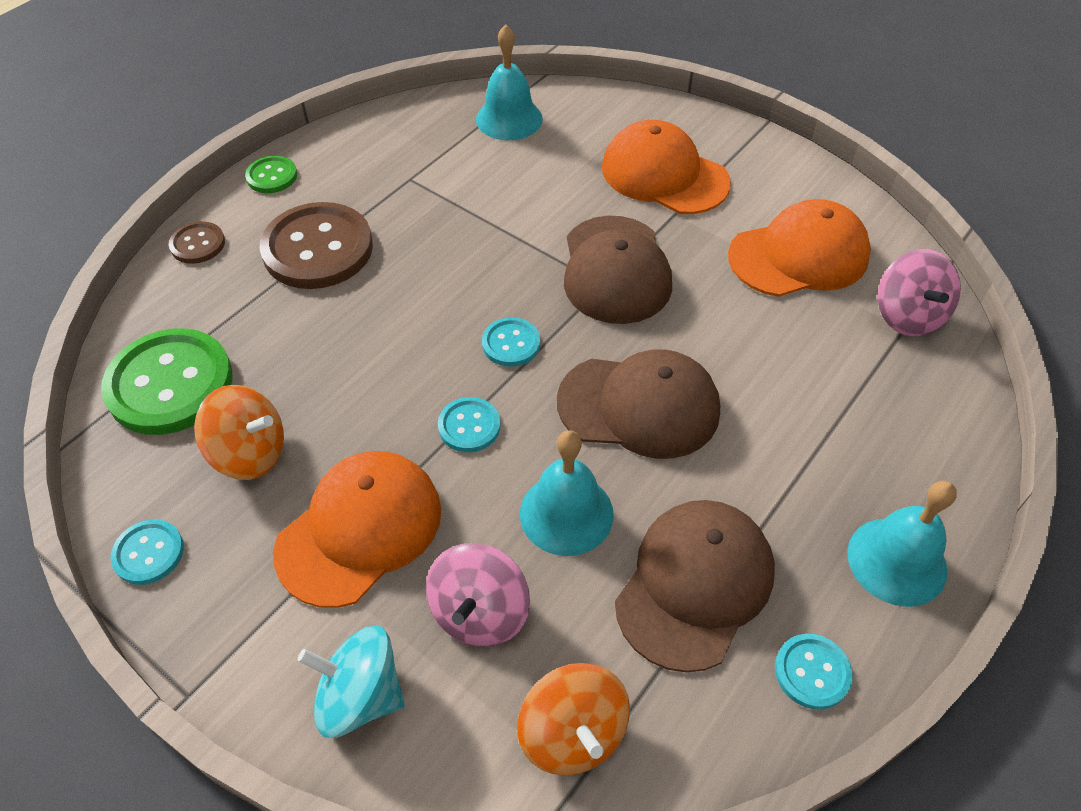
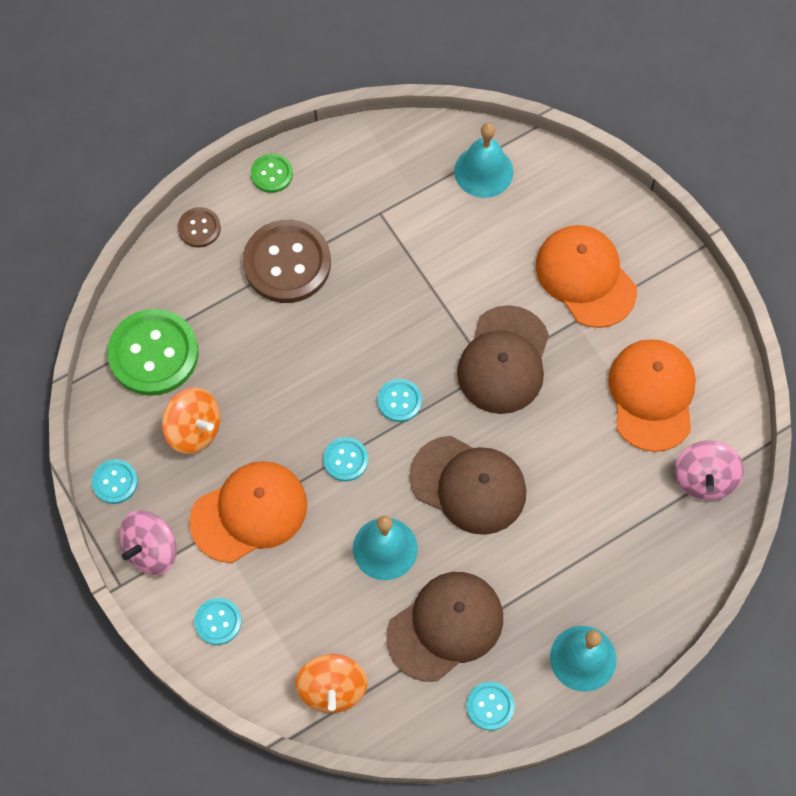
camera: 20 degrees right, 15 degrees up
(360, 696) = (218, 622): turquoise spinning top -> turquoise button
(480, 612) = (305, 596): pink spinning top -> pink spinning top (151, 550)
(799, 255) = (652, 395): orange cap -> orange cap turned 90 degrees counterclockwise

